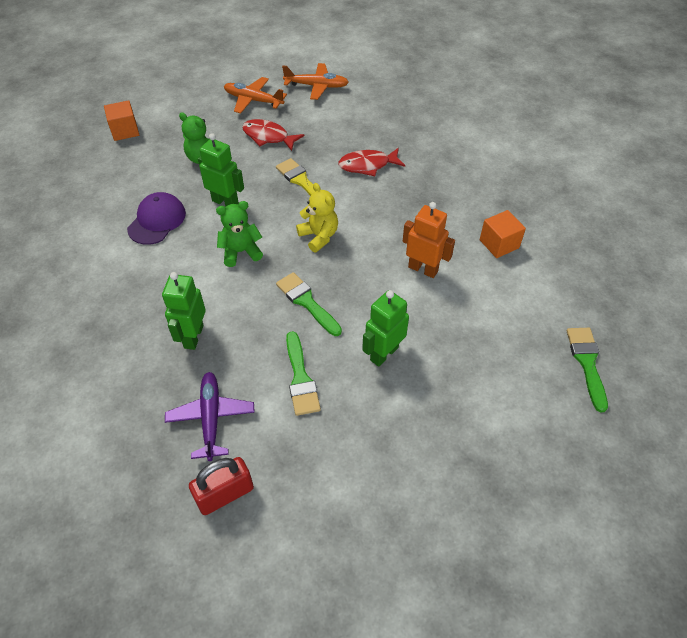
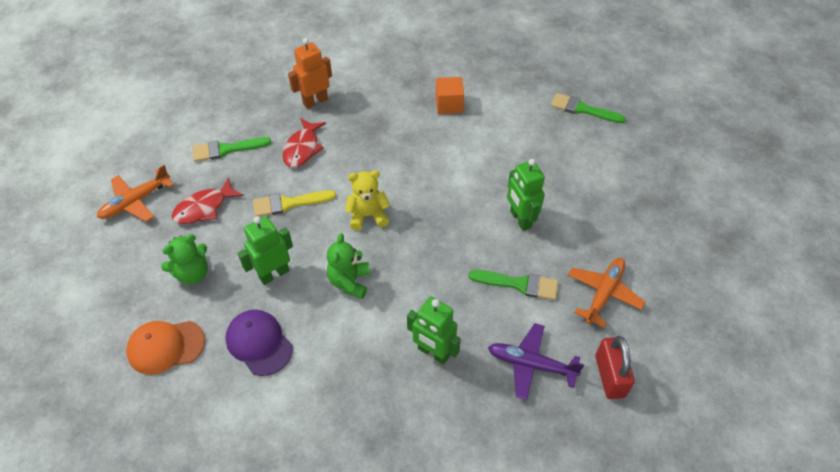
camera: 65 degrees left, 0 degrees up
(125, 131) = (84, 337): orange cube -> none
(133, 172) = (166, 346): none -> orange cap
(306, 302) = (439, 252): green brush -> green brush (226, 149)
(316, 86) = (159, 144): orange plane -> orange plane (603, 294)
(423, 269) = (448, 160): orange robot -> orange robot (315, 101)

